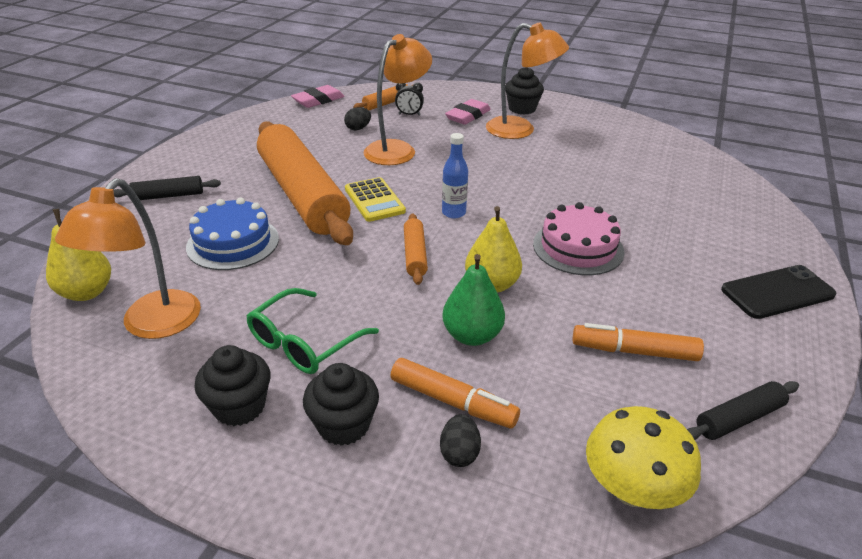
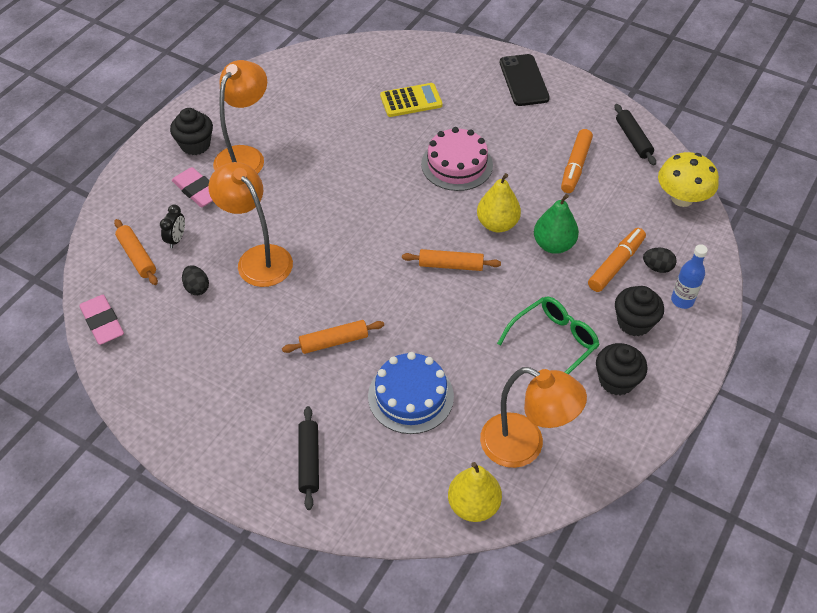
camera: 80 degrees left, 15 degrees up
(302, 195) = (334, 342): orange rolling pin -> orange rolling pin, size x0.41
(304, 342) = (553, 343): green glasses -> green glasses turned 90 degrees counterclockwise
(374, 200) = (357, 285): yellow calculator -> yellow calculator (411, 101)
(453, 213) = (391, 231): blue bottle -> blue bottle (682, 300)

